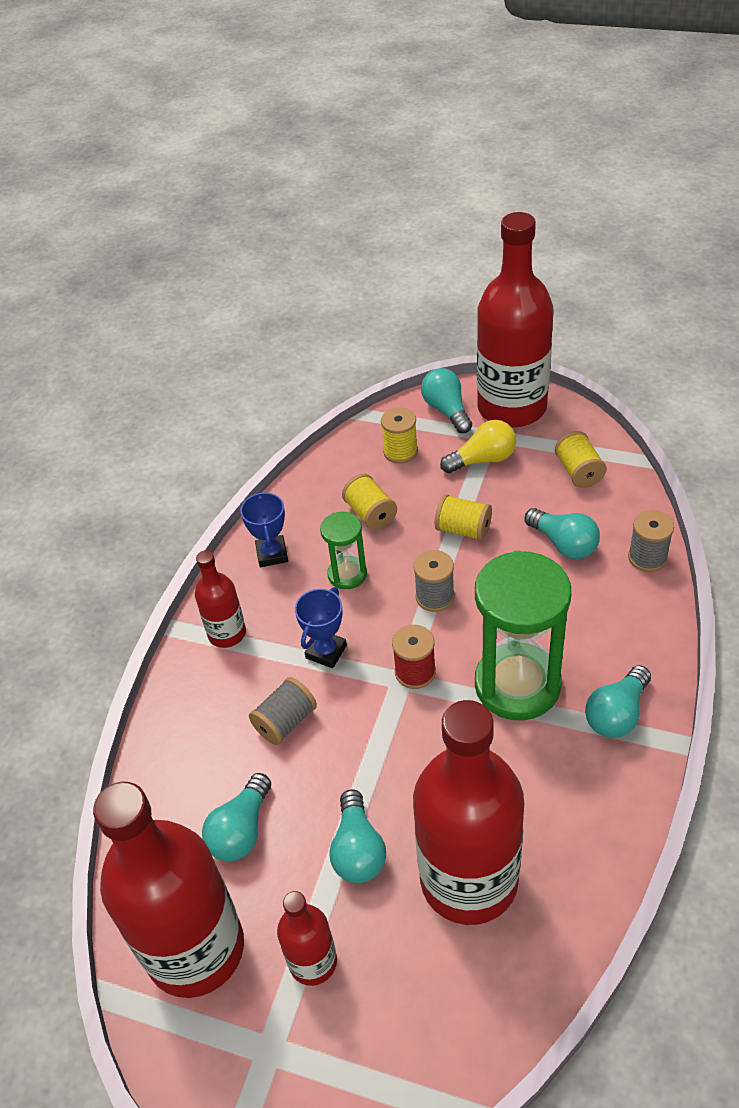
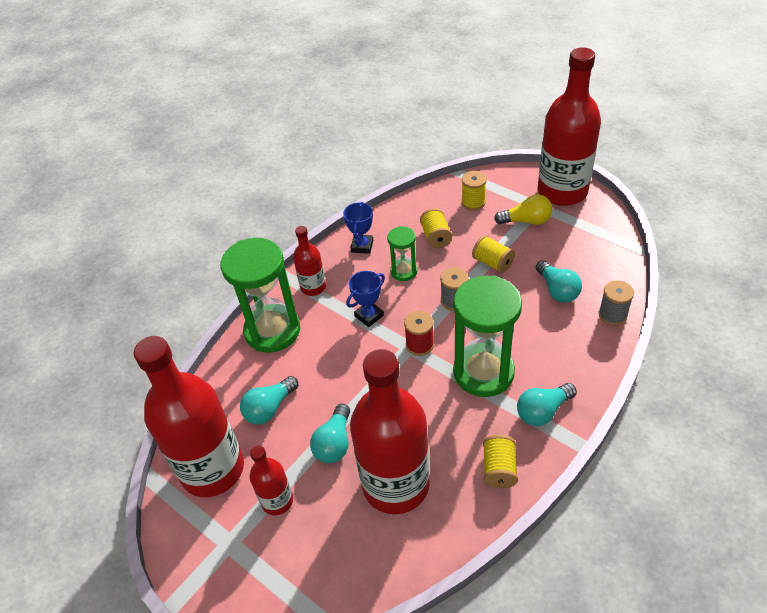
camera: 20 degrees right, 0 degrees up
(194, 715) = (272, 331): none -> green hourglass
(285, 722) = (325, 351): grey spool -> none
(447, 410) = (516, 183): turquoise light bulb -> none
(578, 472) = (590, 245): yellow spool -> yellow spool (499, 469)

